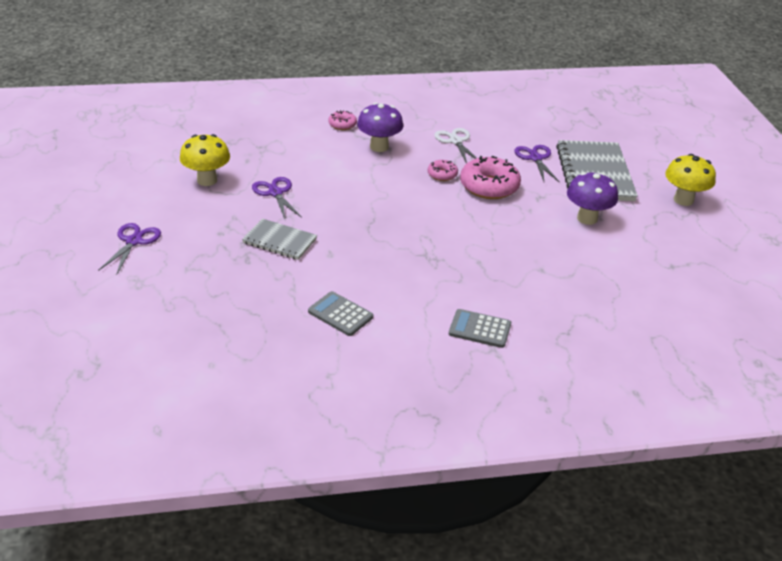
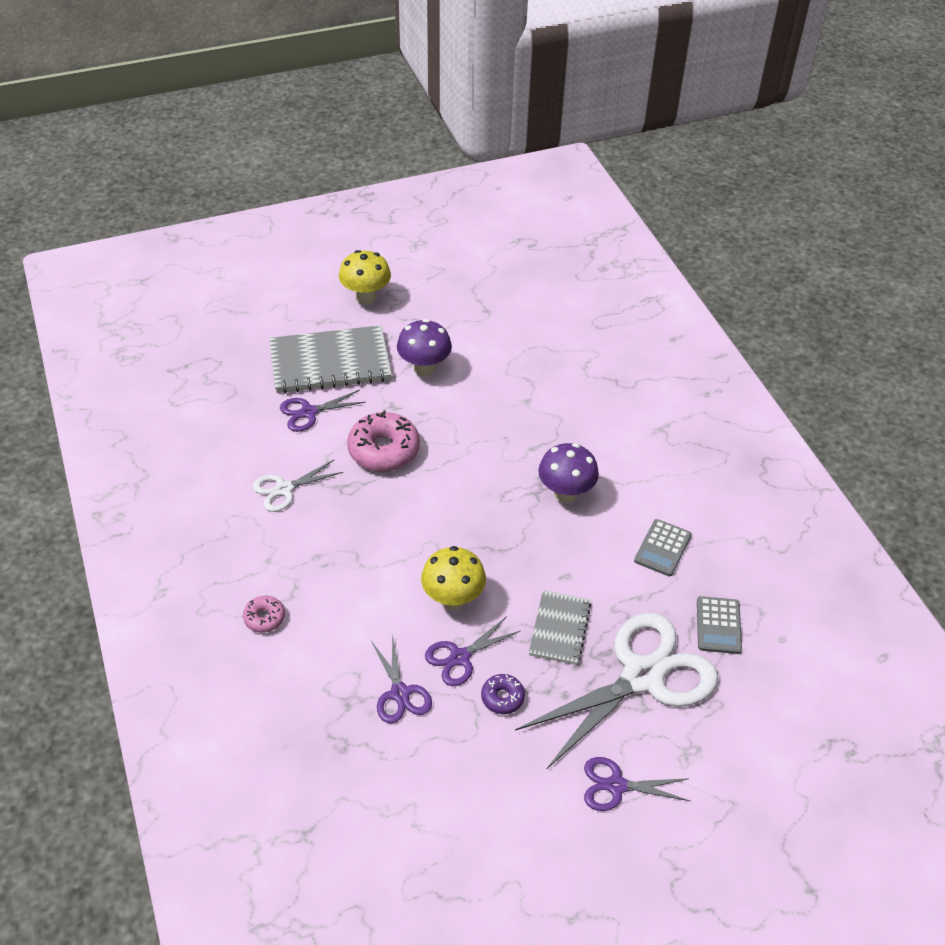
camera: 100 degrees left, 10 degrees up
(207, 180) = (453, 745): yellow mushroom -> yellow mushroom (453, 599)
(216, 273) = (642, 676): none -> white scissors
(233, 205) = (502, 697): none -> purple donut
(258, 166) = (400, 693): none -> purple scissors
(379, 147) = (317, 566): purple mushroom -> purple mushroom (565, 493)
(442, 174) = (369, 495): pink donut -> none
(480, 329) = (637, 440): grey calculator -> grey calculator (718, 625)

